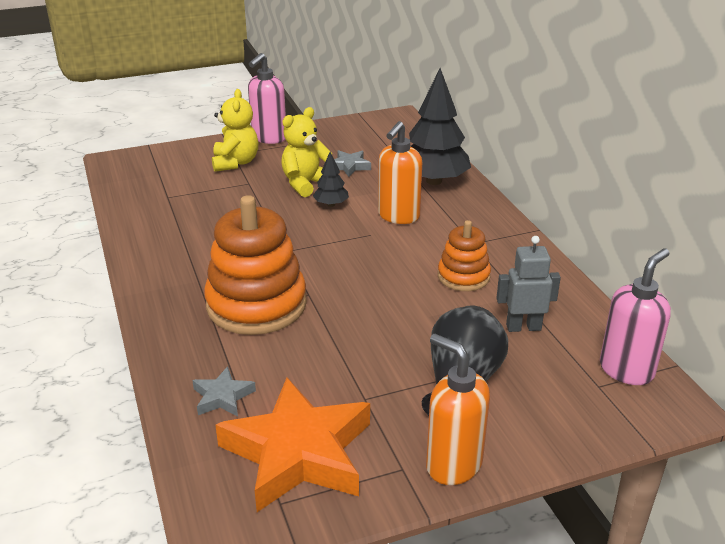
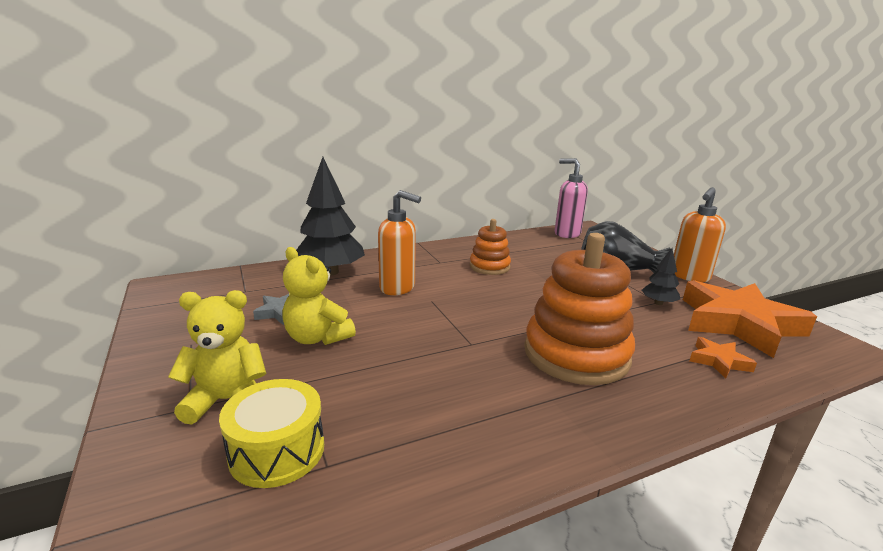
camera: 95 degrees left, 10 degrees down
(185, 182) = (277, 451): none -> yellow drum
(222, 397) = (719, 361): grey star -> orange star
(268, 138) = (154, 375): pink soap dispenser -> none
(331, 204) = (371, 321): black tree -> black tree (658, 303)
(523, 327) = (542, 253): grey robot -> none

